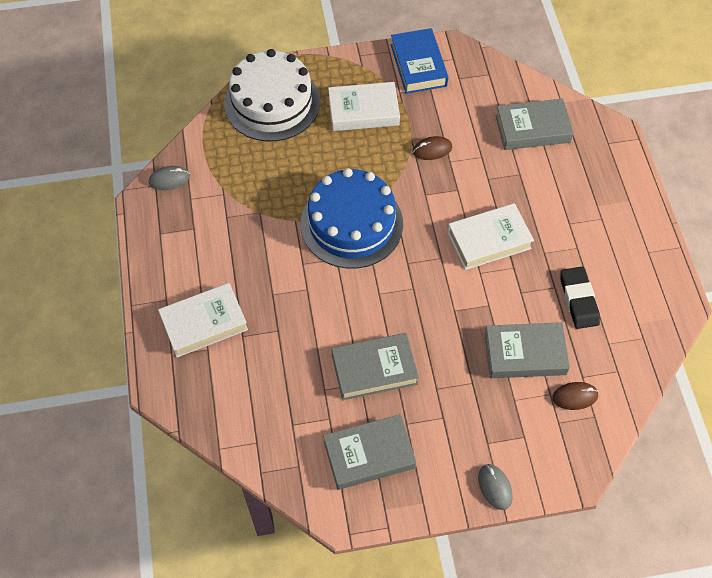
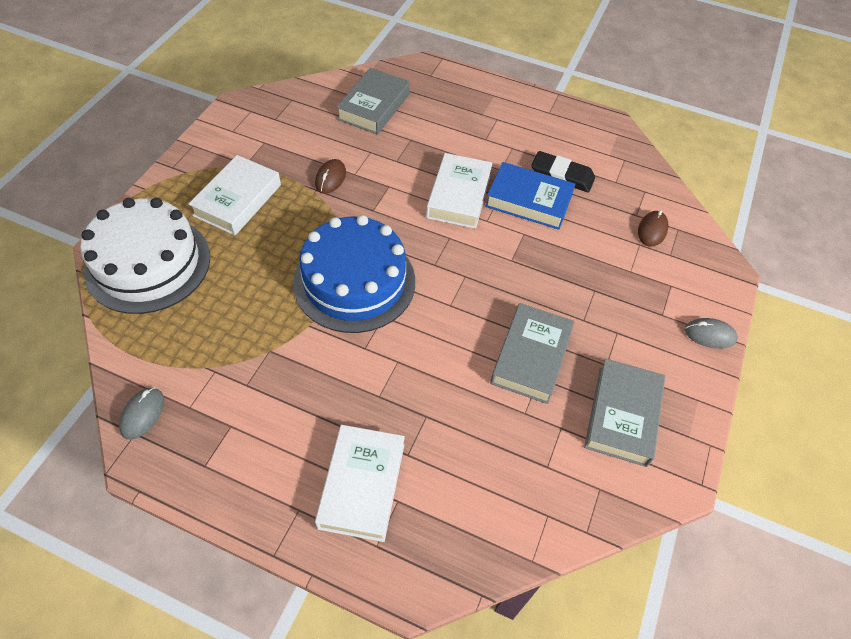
camera: 60 degrees left, 5 degrees down
(418, 65) = (231, 135): blue book -> blue book (528, 201)
(525, 354) = (590, 238): grey book -> none

